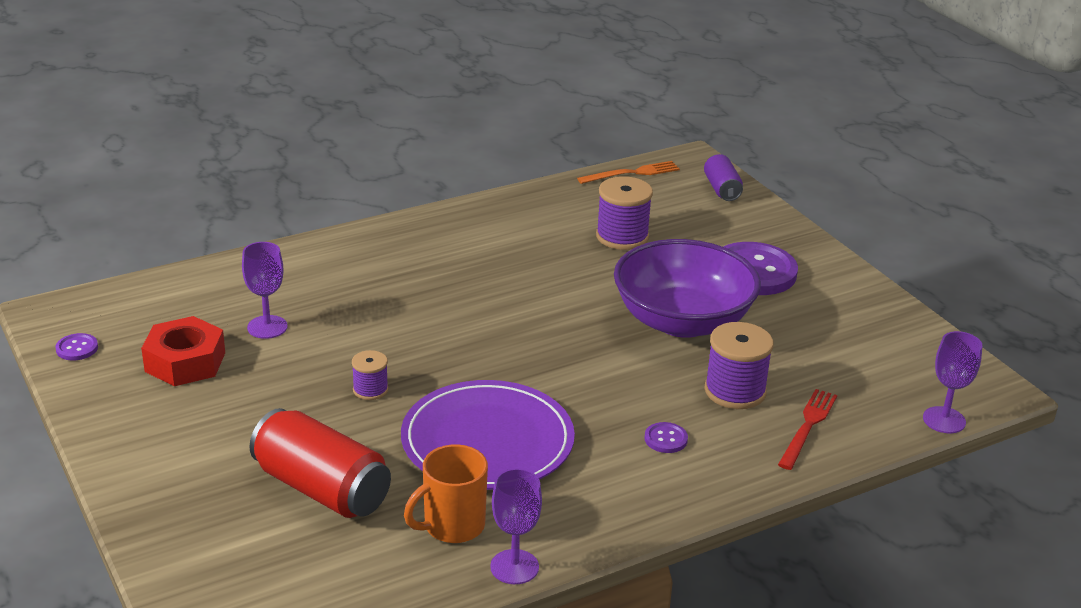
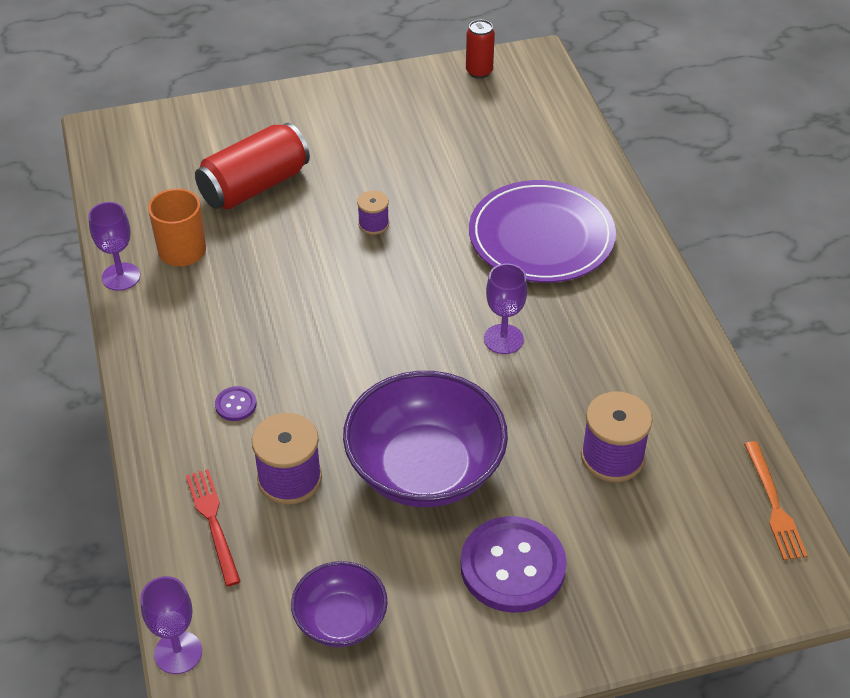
camera: 105 degrees right, 15 degrees up
(77, 348) = (479, 72): purple button -> red can
(185, 362) = (444, 125): red nut -> none
(267, 327) = (485, 172): purple goblet -> purple goblet (503, 339)
(487, 441) = (277, 285): purple plate -> purple plate (541, 236)
(722, 189) = (726, 594): purple can -> none
(808, 426) = (213, 522): red fork -> red fork turned 150 degrees counterclockwise
(855, 343) = (340, 620): none -> purple bowl

